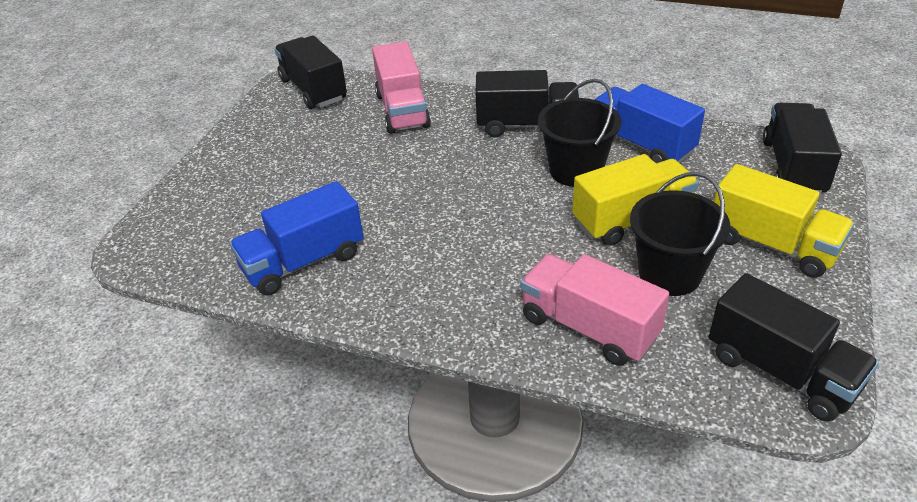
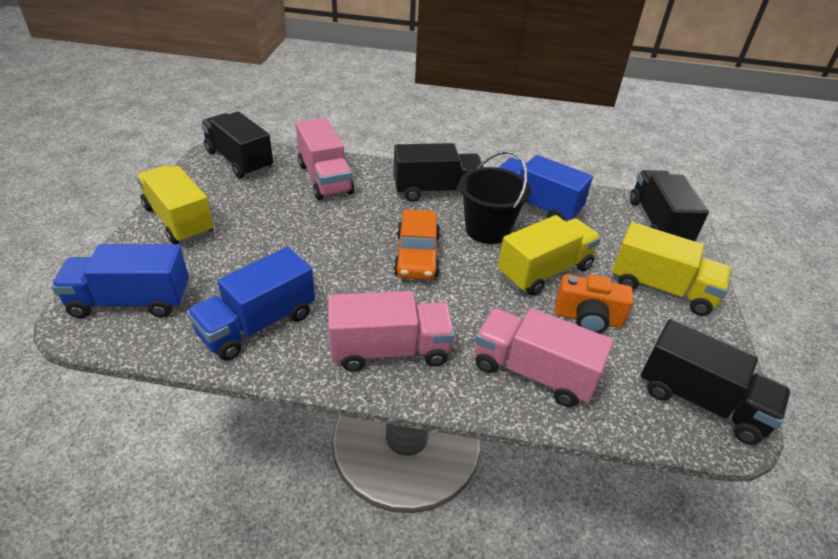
camera: 15 degrees left, 0 degrees up
(184, 233) = (131, 301): none -> blue truck
(241, 153) = (179, 221): none -> yellow truck
(435, 295) = (390, 350): none -> pink truck
(487, 197) = (417, 255): none -> orange car
(669, 274) = (588, 318): black bucket -> orange camera

